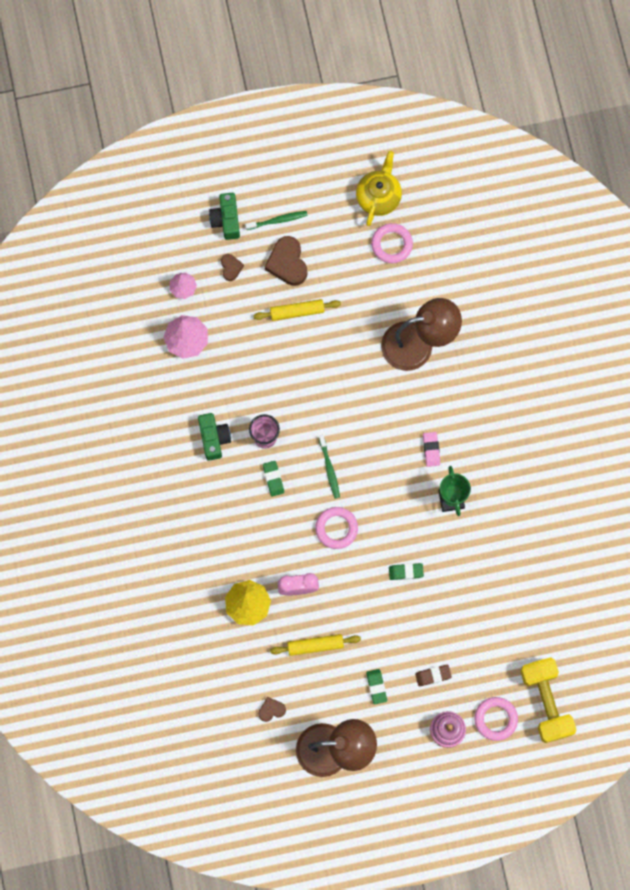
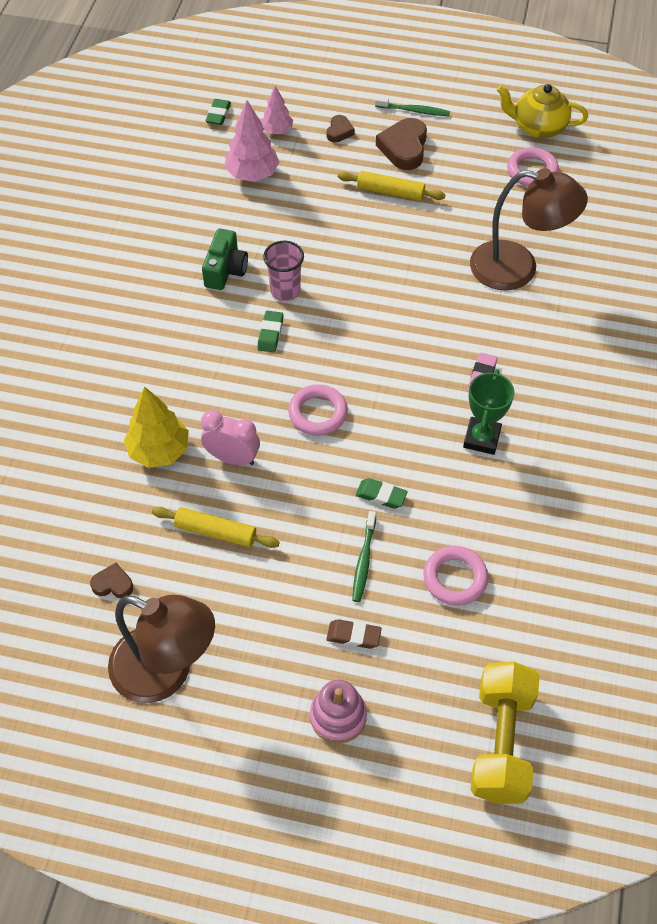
camera: 25 degrees right, 20 degrees down
(226, 220) = (358, 93): green camera -> none
(329, 469) = (344, 349): green toothbrush -> green toothbrush (364, 561)
(376, 687) = (268, 616): green eraser -> green eraser (218, 114)
(378, 196) = (537, 127): yellow teapot -> yellow teapot turned 120 degrees counterclockwise
(495, 719) = (415, 733): pink ring -> pink ring (455, 578)

